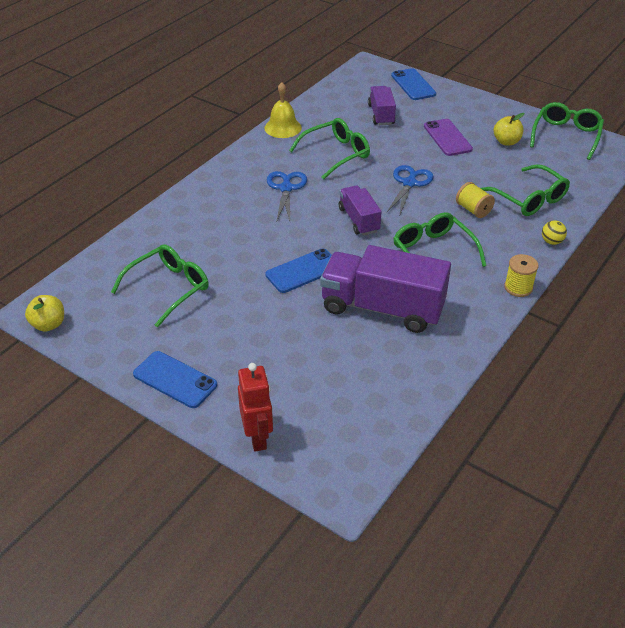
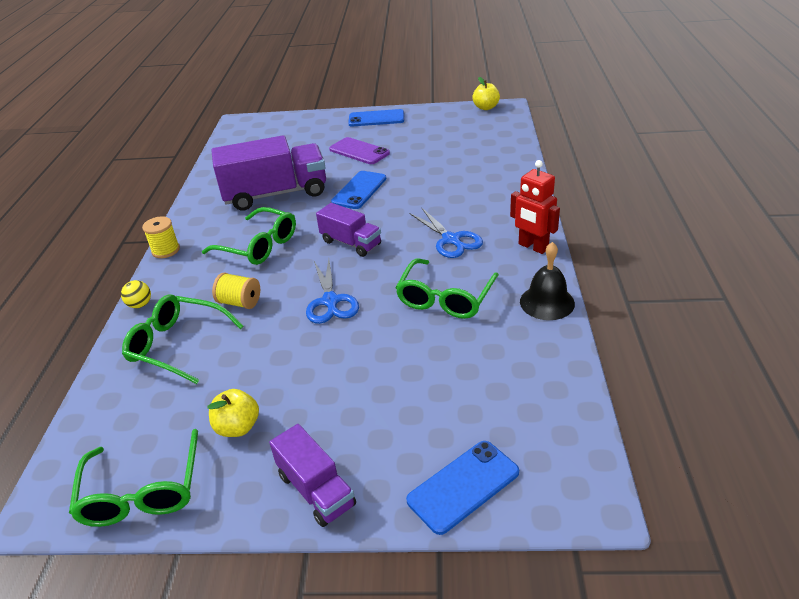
camera: 150 degrees right, 5 degrees down
(169, 288) = (442, 145): green glasses -> none
(258, 437) = (302, 120): red robot -> red robot (533, 247)
(283, 127) = (547, 302): yellow bell -> black bell
(381, 115) = (452, 387): purple truck -> purple truck (316, 490)
(413, 85) = (463, 486): blue phone -> blue phone turned 75 degrees counterclockwise
(447, 138) = (328, 391): purple phone -> purple phone (359, 151)

